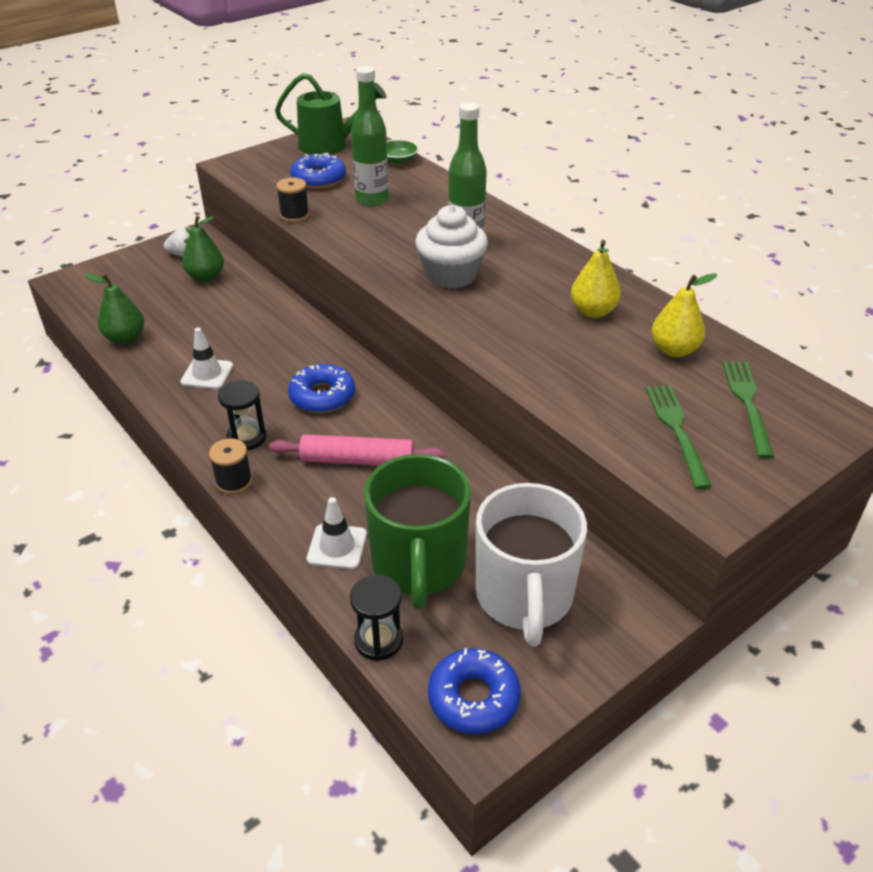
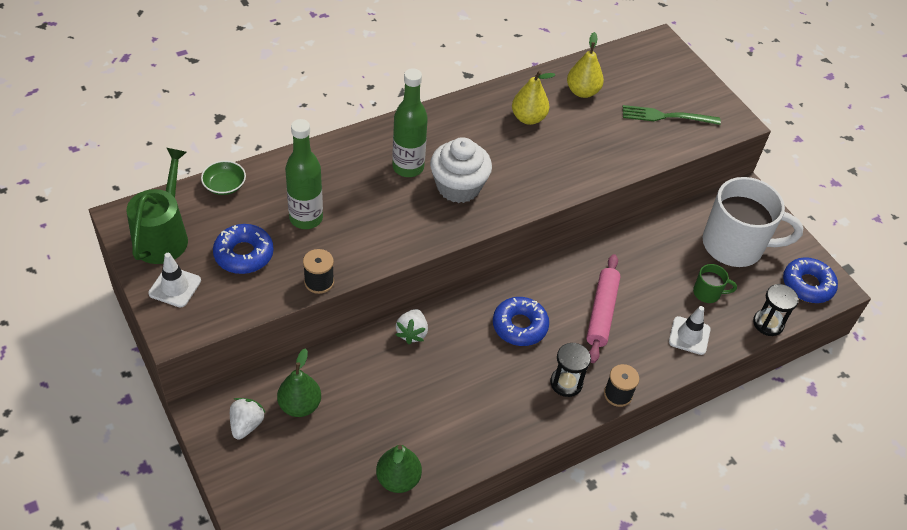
camera: 85 degrees left, 10 degrees up
(207, 374) = (473, 409): white traffic cone -> white traffic cone (175, 287)
(298, 326) = (412, 333): none -> white strawberry
(418, 565) = (707, 293): green mug -> green mug, size x0.43
(747, 403) = (642, 77): green fork -> none

